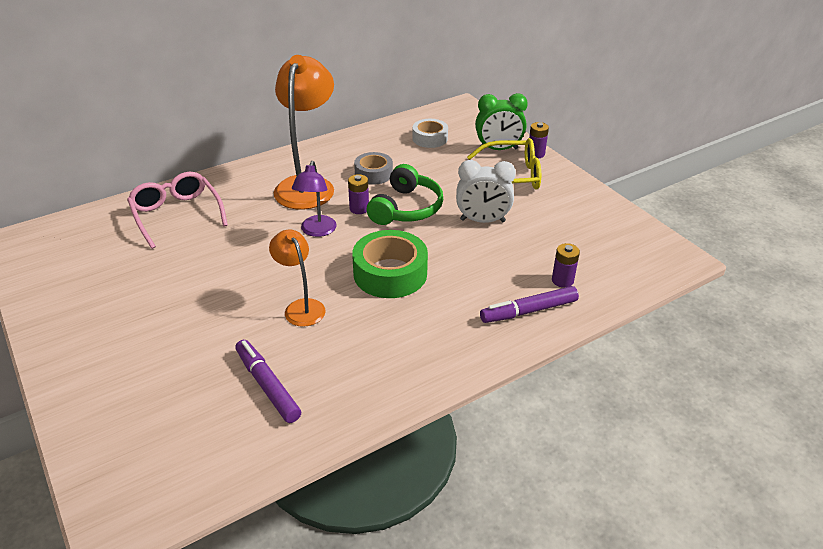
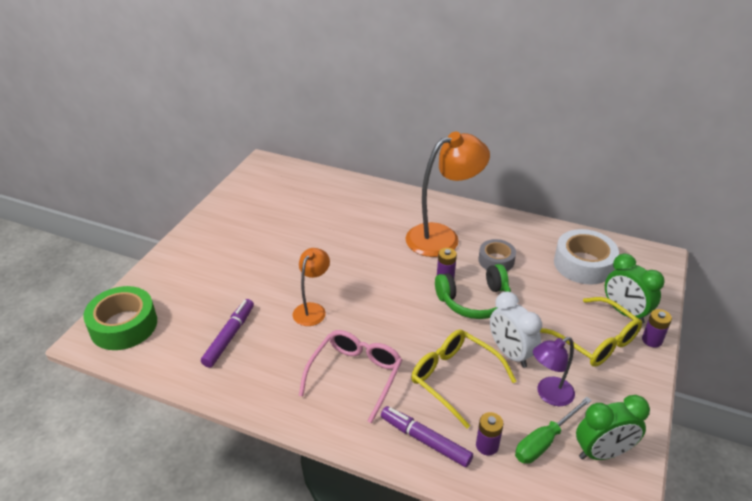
camera: 55 degrees right, 0 degrees up
(177, 214) = (346, 202): pink glasses -> pink glasses (355, 375)
(317, 231) = (396, 271): purple lamp -> purple lamp (549, 395)
(390, 273) = (389, 334): green tape -> green tape (124, 325)
(430, 138) = (583, 264): white tape -> white tape, size x1.63
(479, 262) = (454, 378): none -> yellow glasses
(582, 250) = (544, 441): none -> green screwdriver
(614, 230) = (602, 452): none -> green clock

